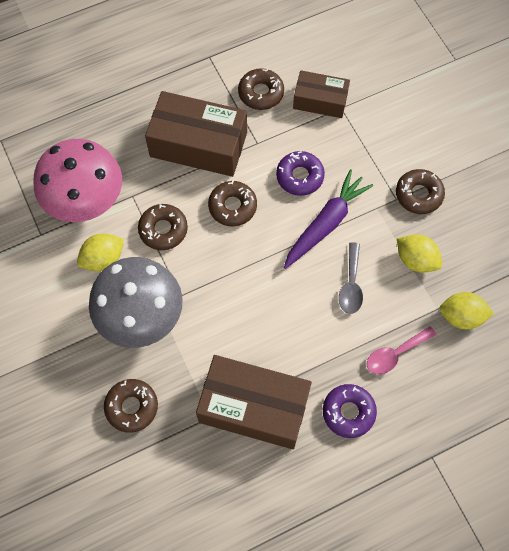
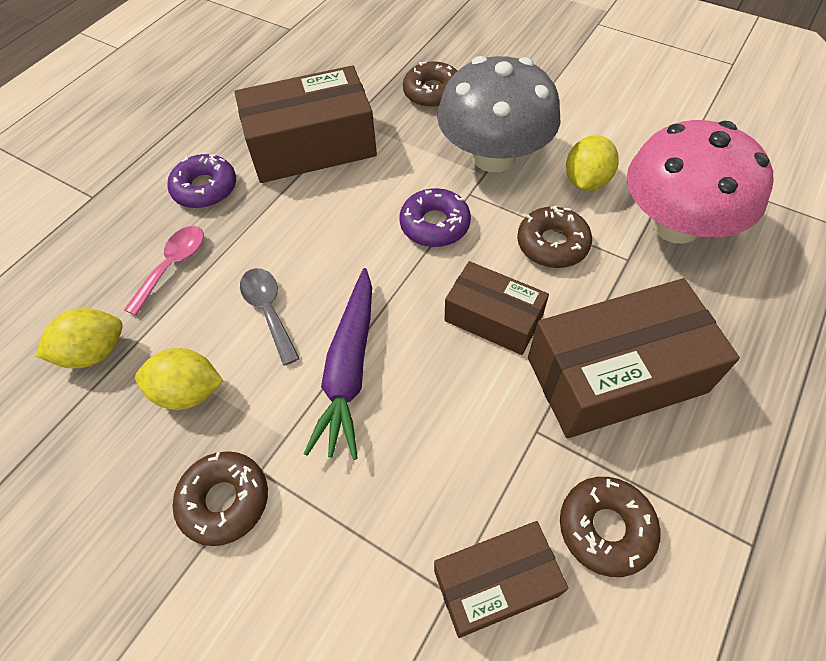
camera: 150 degrees right, 10 degrees down
(232, 206) = (493, 318): brown donut -> brown box
(300, 176) = (433, 416): purple donut -> purple donut (435, 224)

